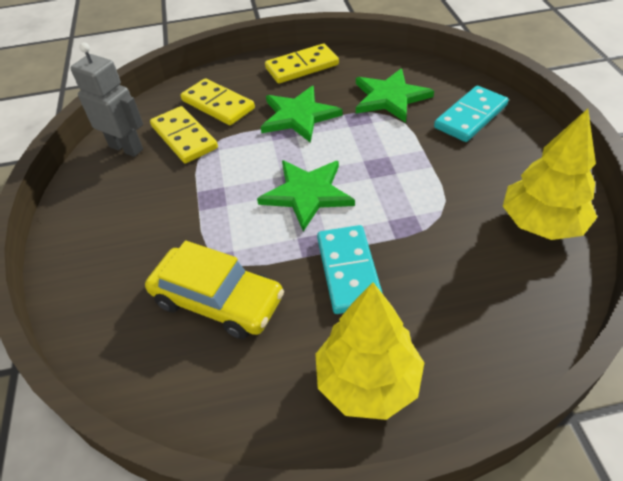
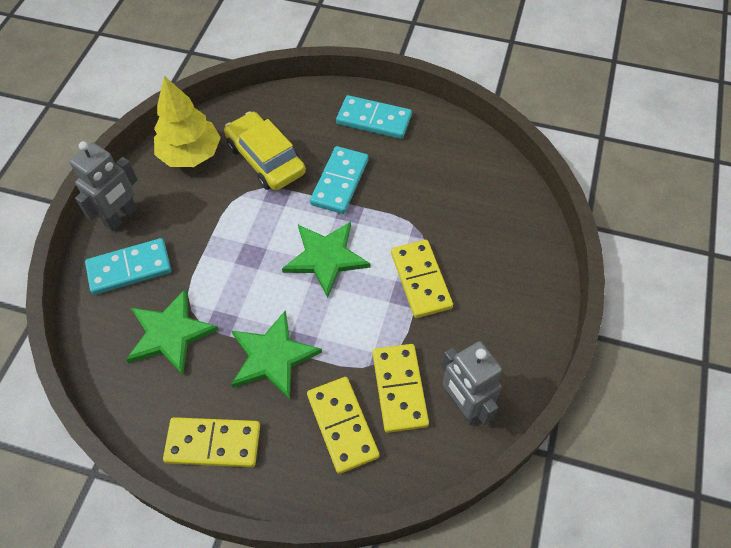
camera: 155 degrees left, 10 degrees up
(201, 214) = (420, 280): none -> yellow domino
(217, 301) = (437, 202): yellow car -> yellow car (266, 159)
(368, 381) = (374, 120): yellow tree -> turquoise domino
(528, 143) = (121, 217): none -> grey robot

